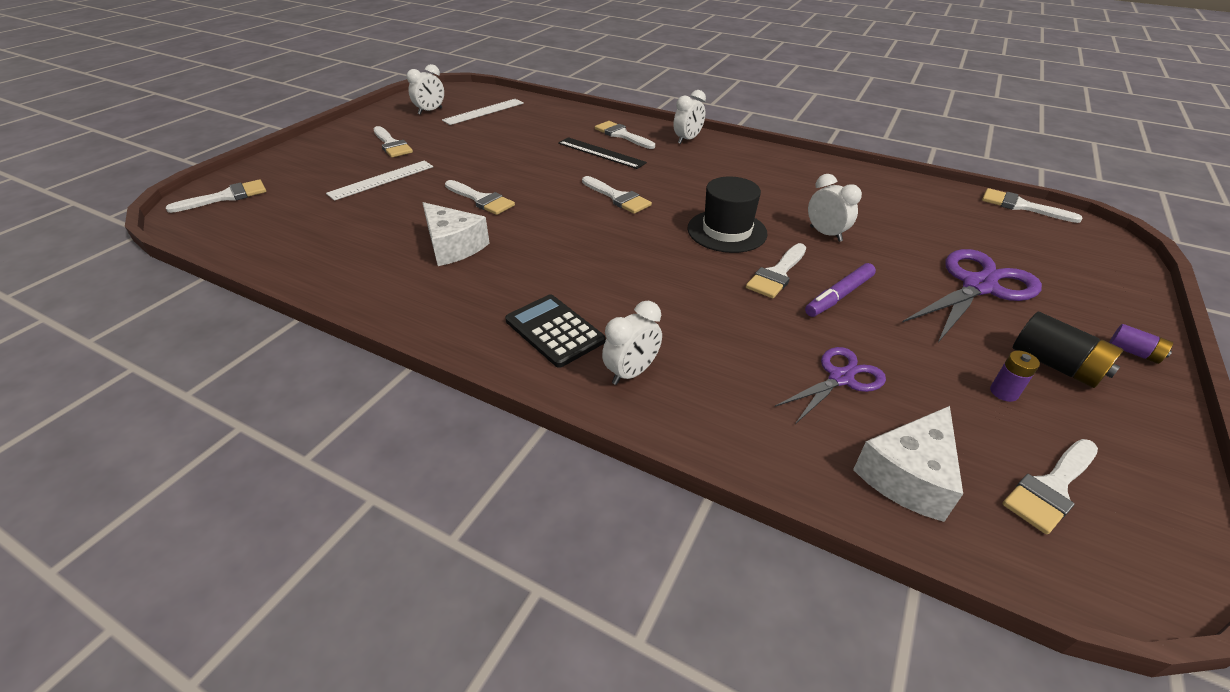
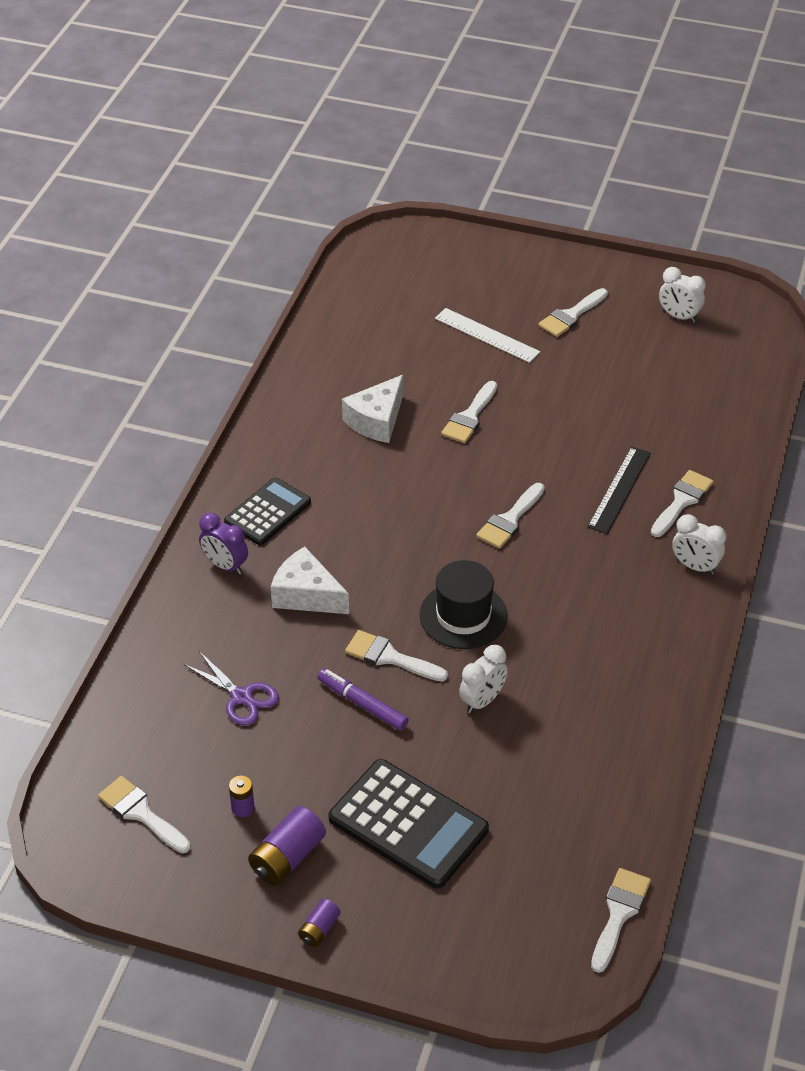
camera: 80 degrees right, 5 degrees up
(226, 197) = (419, 250): white brush -> none
(484, 112) = (699, 362): white ruler -> none
(631, 373) = (225, 566): white clock -> purple clock
(908, 476) = (142, 728): white cheese -> white cheese (306, 595)
(978, 286) = (408, 824): purple scissors -> black calculator
(1055, 365) = (287, 857): black battery -> purple battery

